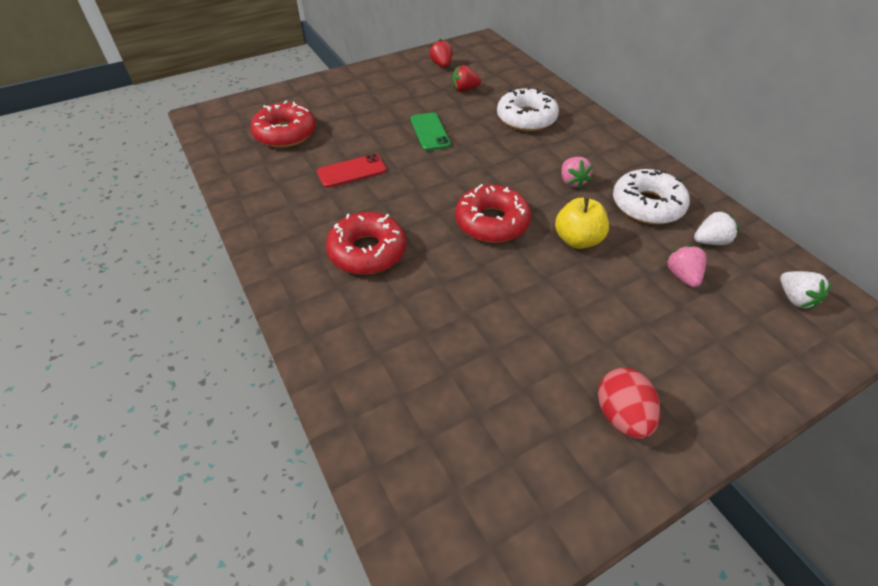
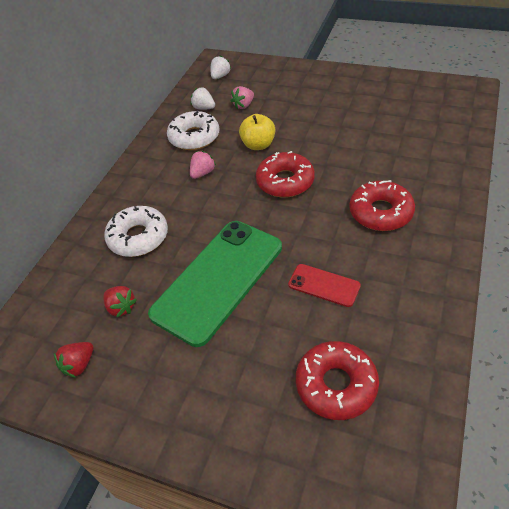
camera: 125 degrees left, 0 degrees up
(429, 132) = (218, 280): green phone -> green phone, size x2.23
(621, 415) = (350, 88): red egg -> none

